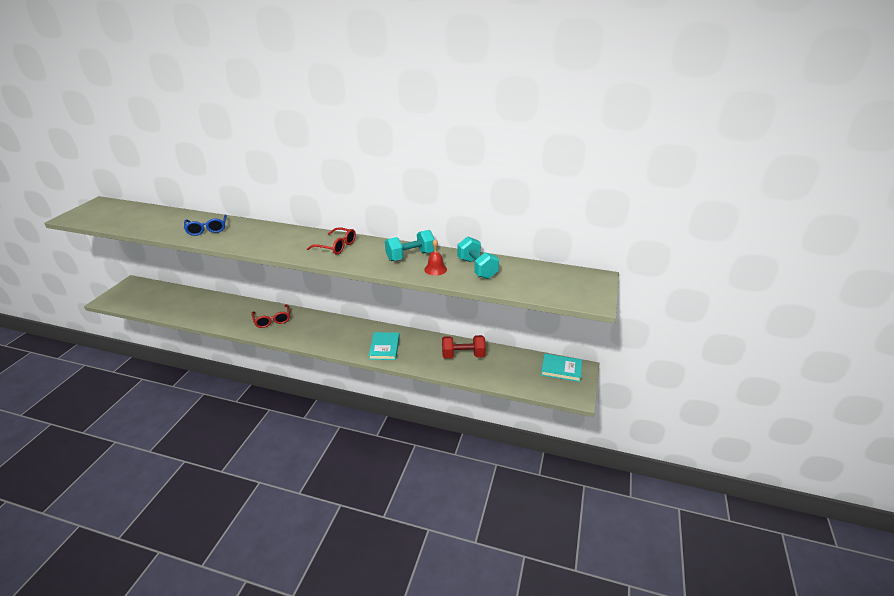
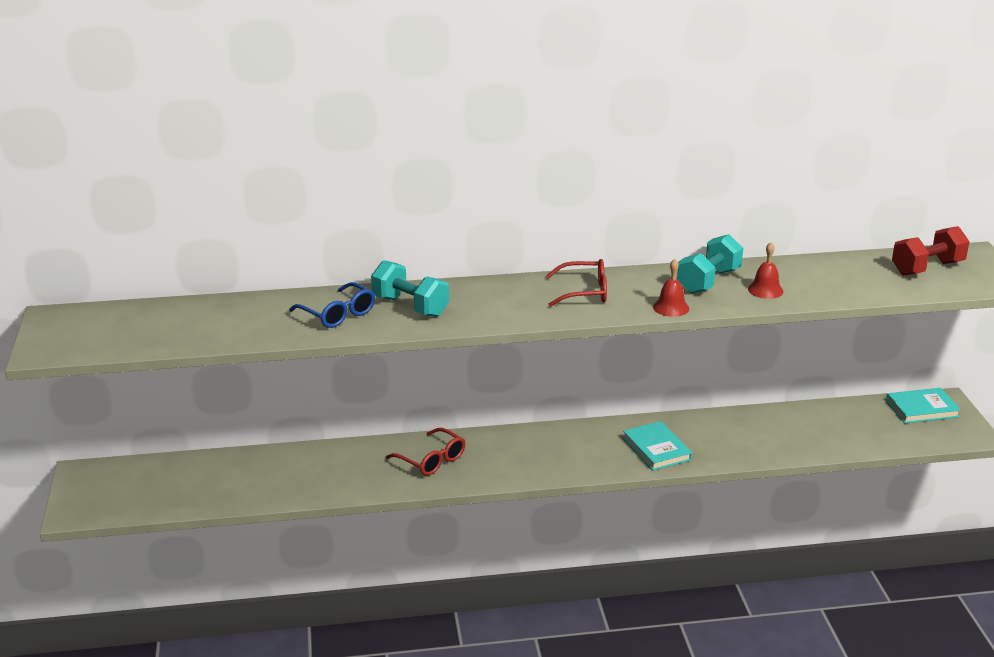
camera: 25 degrees left, 5 degrees down
(368, 266) = (671, 307): none -> red bell
(463, 355) = (778, 428): red dumbbell -> red dumbbell (927, 268)
(477, 268) = (817, 276): turquoise dumbbell -> turquoise dumbbell (410, 307)

